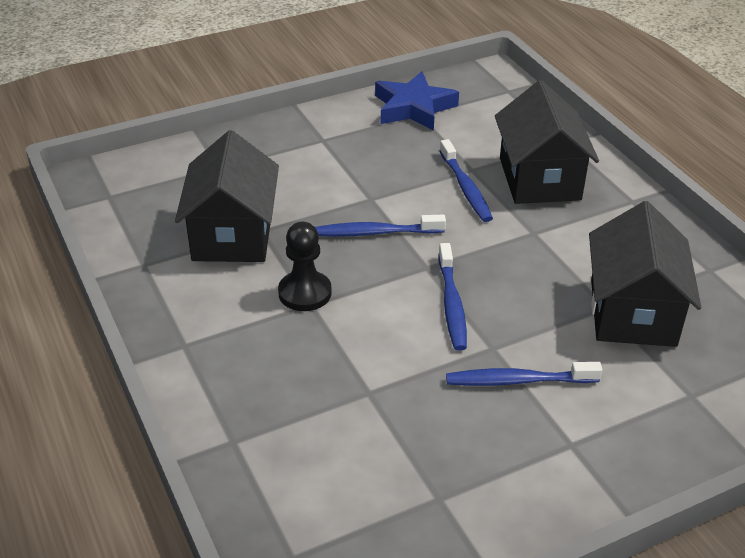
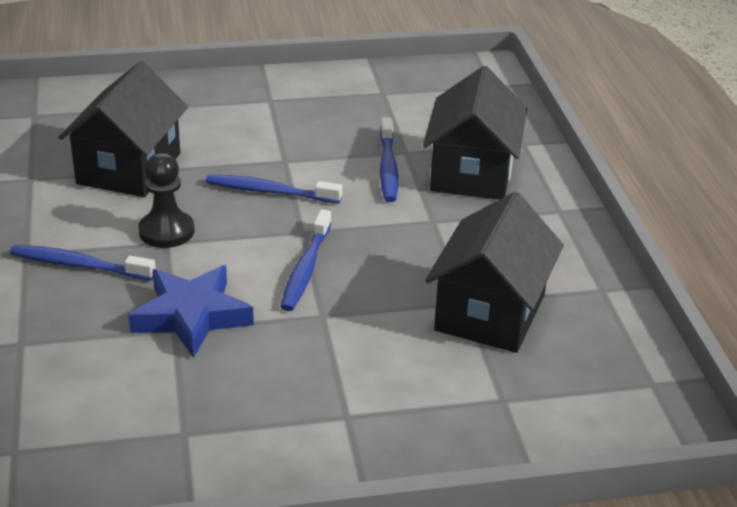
camera: 15 degrees right, 5 degrees down
(414, 108) = (381, 86): blue star -> blue star (192, 316)
(518, 381) = (329, 349): blue toothbrush -> blue toothbrush (79, 265)

